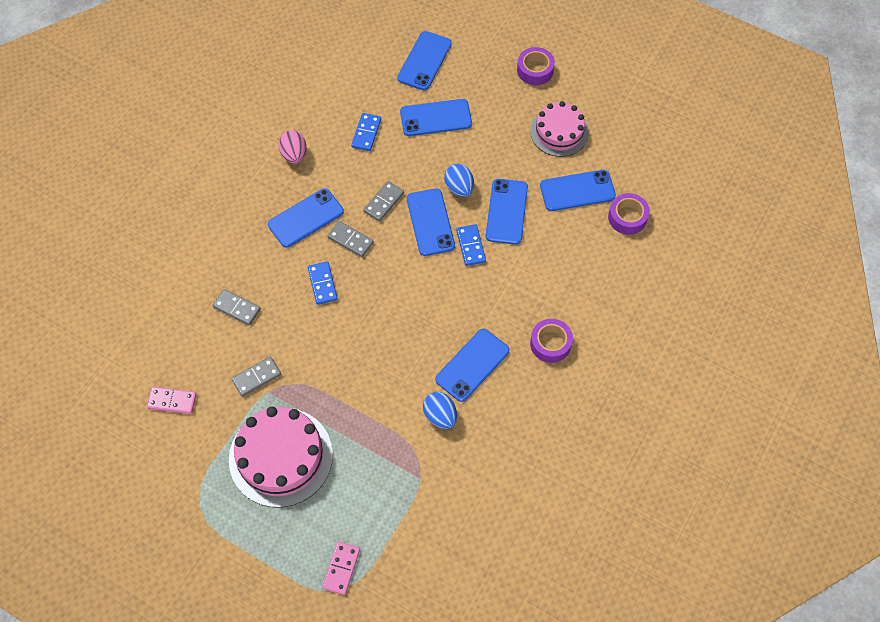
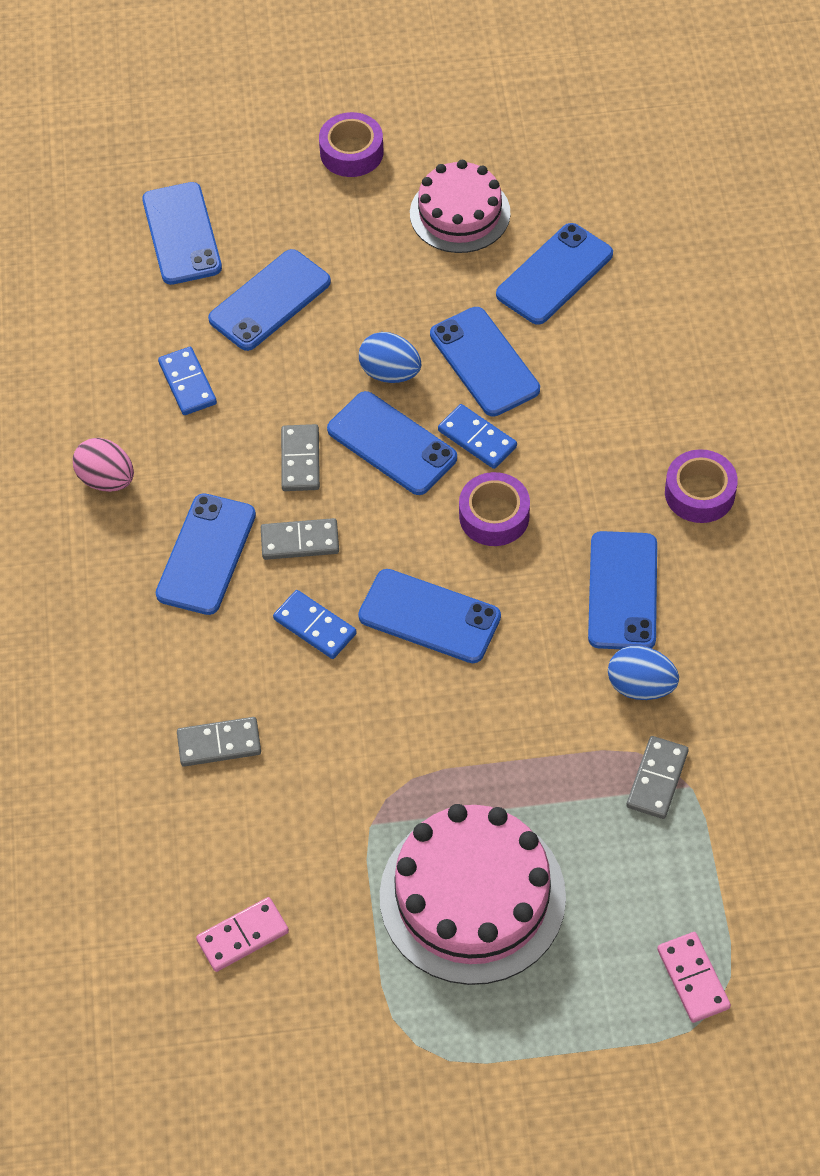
camera: 35 degrees left, 5 degrees down
(256, 377) = (337, 816): grey domino -> grey domino (657, 779)
(375, 315) = (429, 617): none -> blue phone
(627, 217) = (651, 266): purple tape -> purple tape (494, 516)

